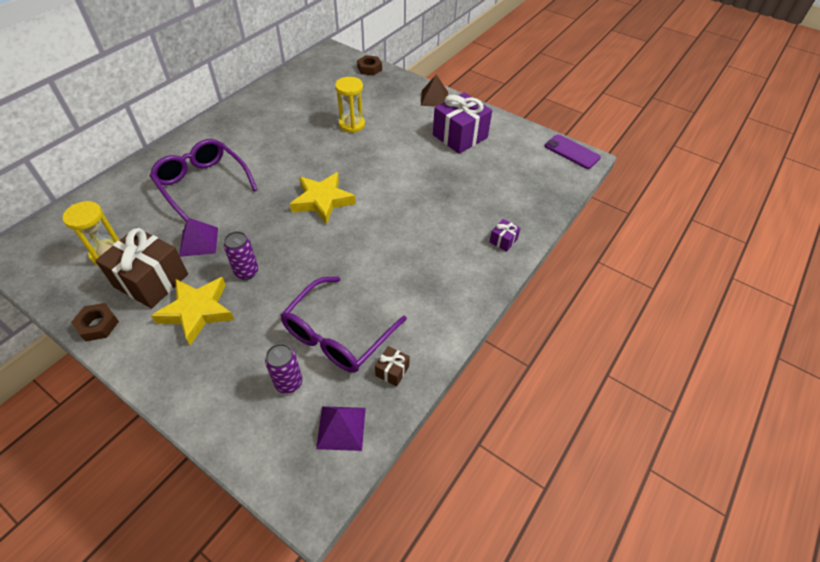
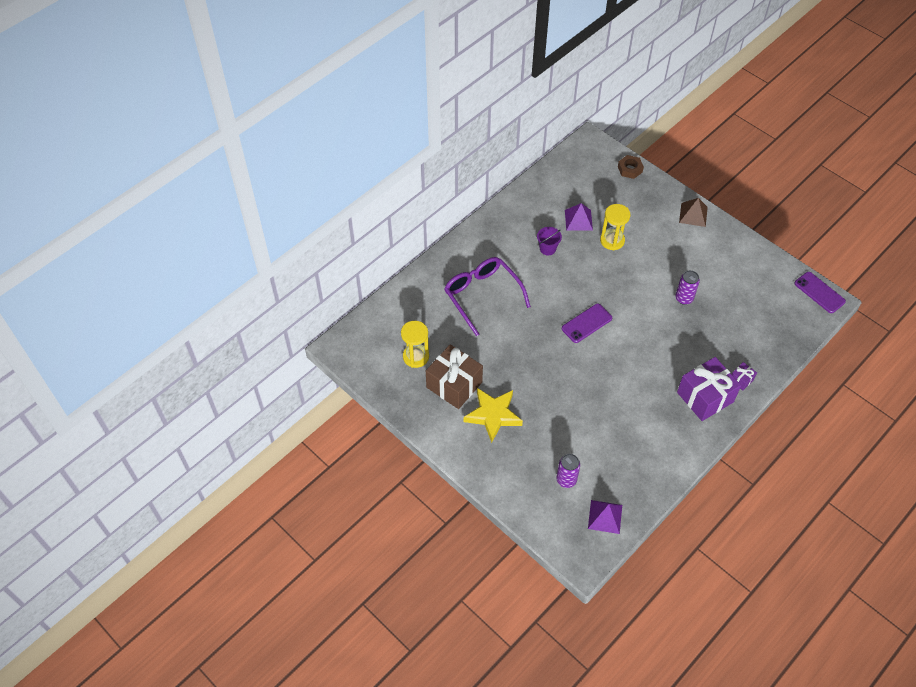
camera: 10 degrees right, 5 degrees up
(98, 325) = (421, 418): brown nut -> none
(199, 241) = (486, 353): purple pyramid -> purple pyramid (578, 220)
(246, 272) = (528, 385): purple can -> purple can (684, 298)
(282, 136) = (547, 249): none -> purple bucket
(322, 201) = (586, 323): yellow star -> purple phone
(337, 335) = (601, 447): purple glasses -> none
(392, 371) = (642, 480): brown gift -> none
(460, 136) = (714, 264): purple gift -> purple gift (705, 397)

